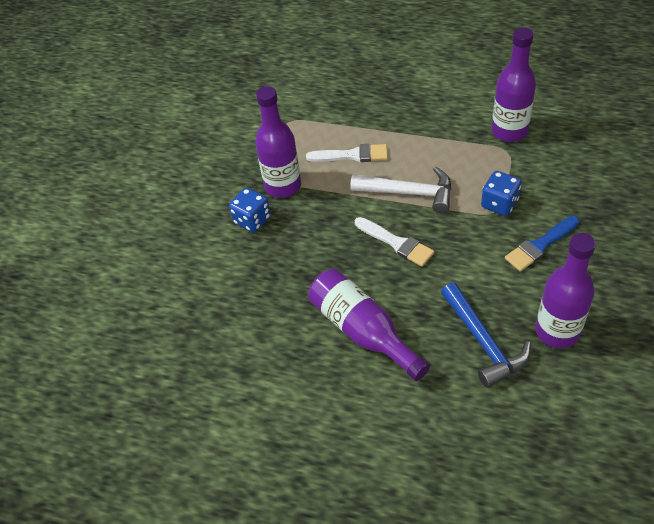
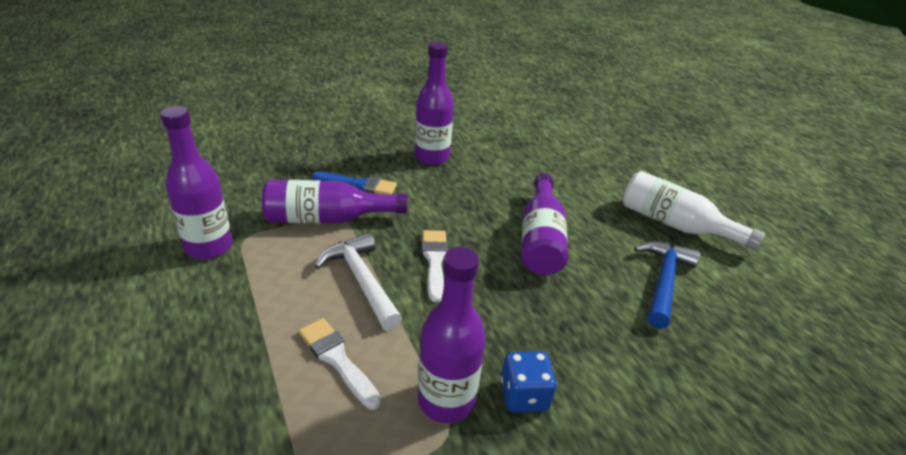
camera: 140 degrees left, 15 degrees down
(287, 468) = (675, 225): none -> white bottle
(483, 342) = (477, 182): blue hammer -> blue hammer (663, 282)
(499, 203) = (327, 219): blue dice -> purple bottle

